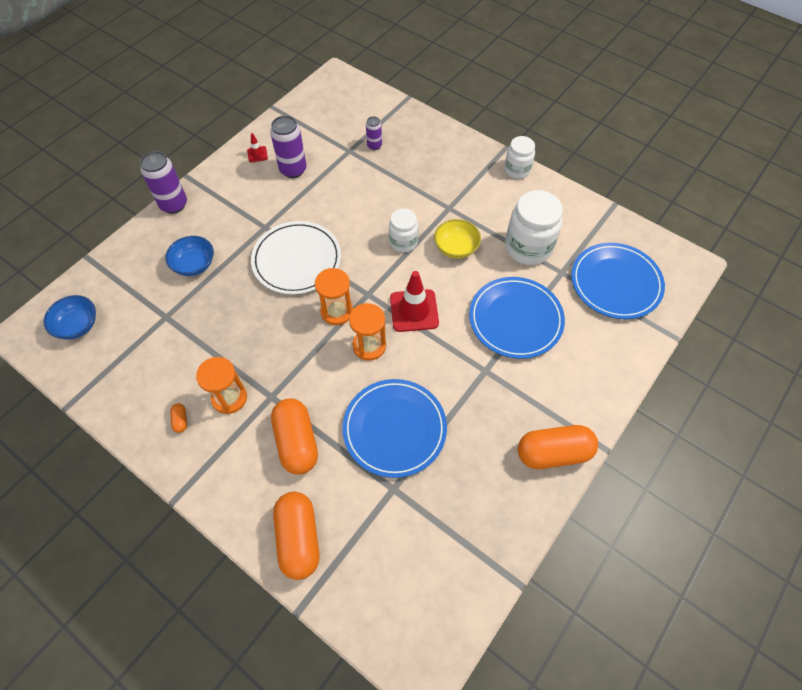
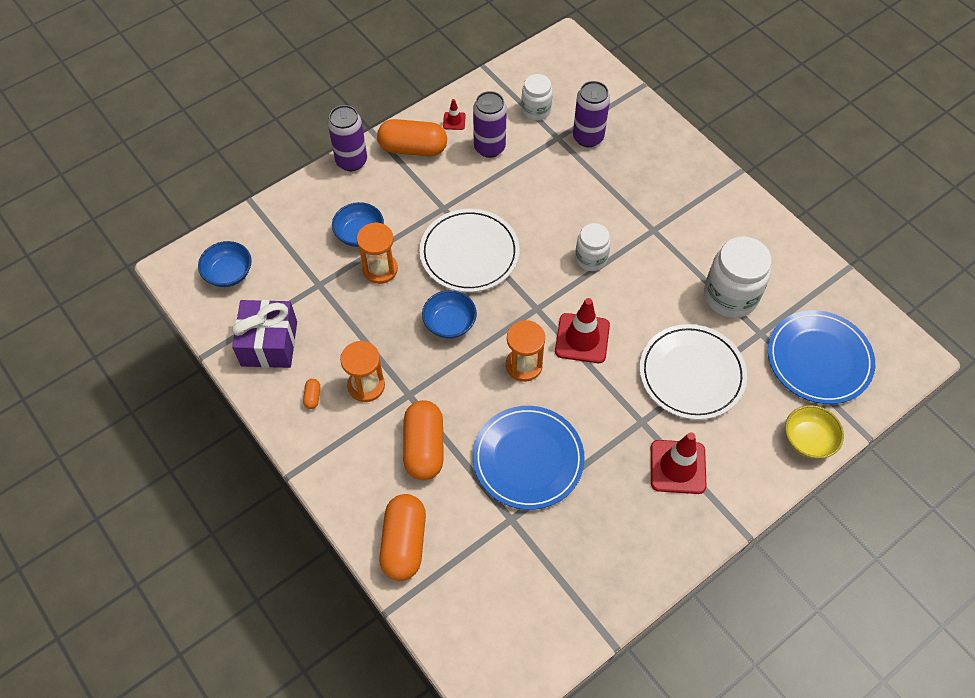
camera: 15 degrees right, 0 degrees up
(129, 381) = (269, 344): none -> purple gift
(294, 324) = (450, 323): none -> blue bowl
(337, 311) = (498, 320): orange hourglass -> orange hourglass (380, 269)
(374, 145) = (588, 137): purple can -> purple can, size x1.80
(456, 248) = (648, 278): yellow bowl -> yellow bowl (808, 440)
(515, 319) = (691, 374): blue plate -> white plate
(517, 170) = (745, 201): white jar -> white jar (536, 110)
(527, 403) = (677, 467): none -> red traffic cone
(553, 453) = (689, 526): orange capsule -> orange capsule (413, 148)

